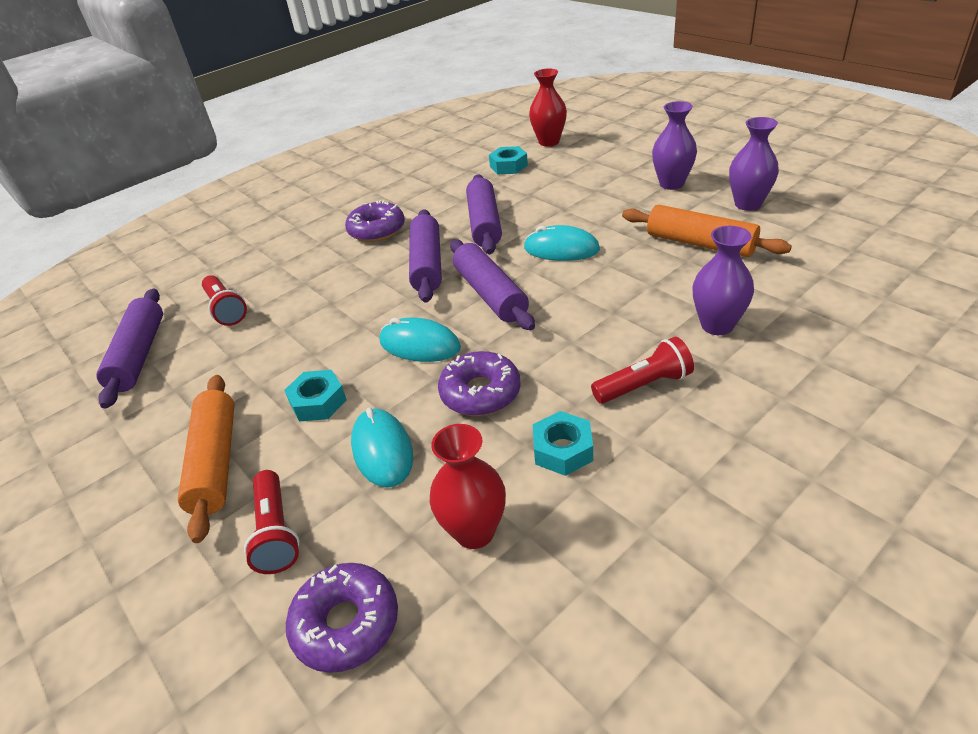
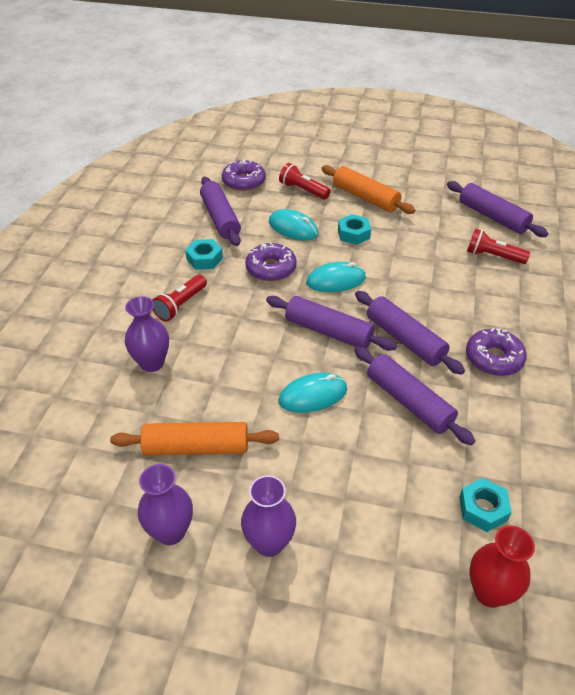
camera: 140 degrees right, 5 degrees up
(474, 531) = (220, 218): red vase -> purple rolling pin

